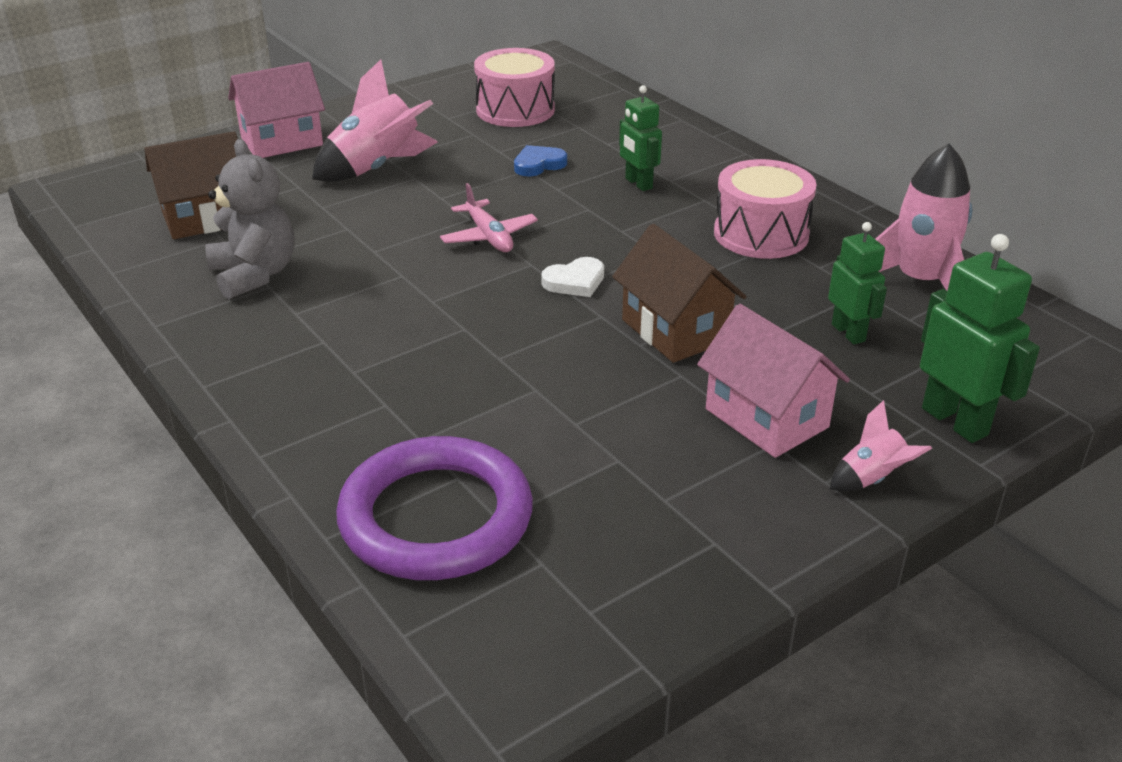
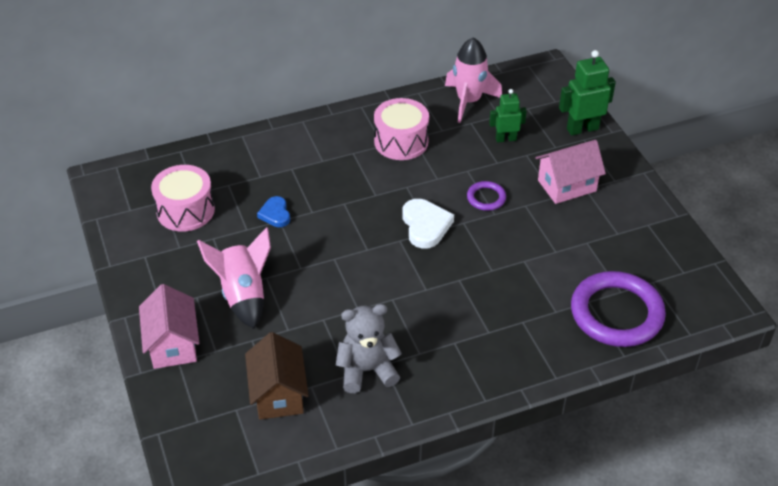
camera: 75 degrees left, 10 degrees up
(489, 236) = (361, 253): pink plane -> none
(575, 281) = (425, 226): white heart -> white heart, size x1.57
(638, 183) = (321, 175): green robot -> none
(675, 330) = (486, 198): brown house -> purple ring
(872, 479) = (616, 166): pink rocket -> none

